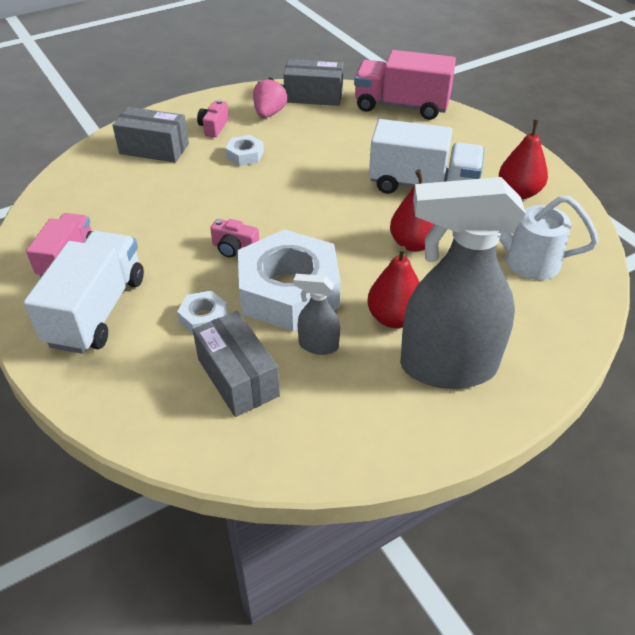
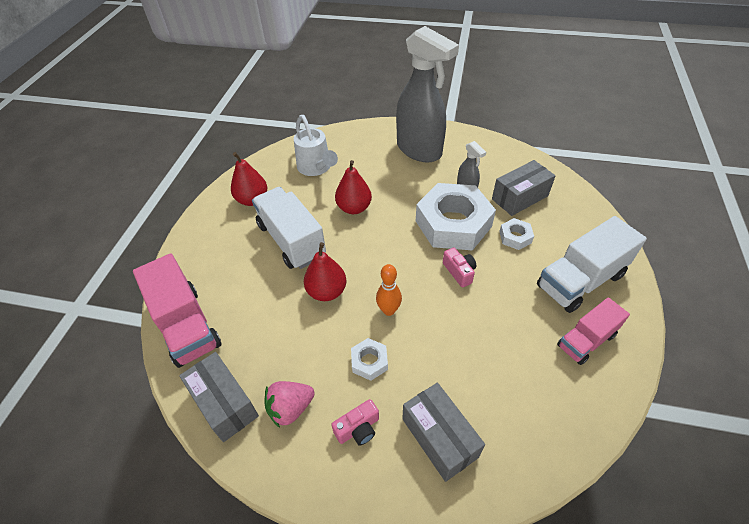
camera: 135 degrees left, 5 degrees up
(238, 377) = (520, 197): grey box -> grey box turned 45 degrees clockwise
(267, 188) = (389, 310): none -> orange bowling pin
(394, 318) = (416, 180): red pear -> red pear (327, 291)

